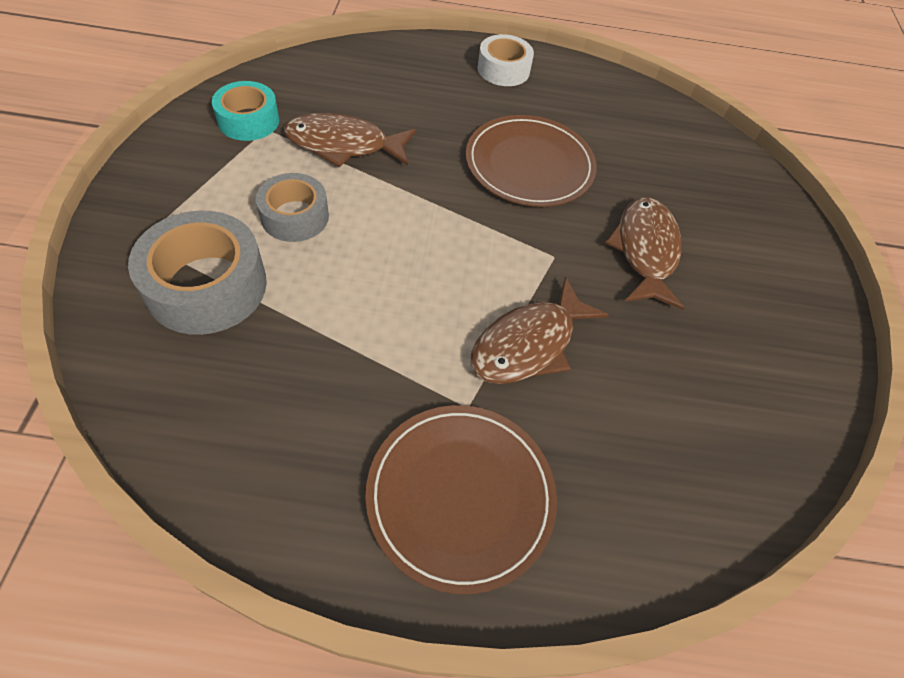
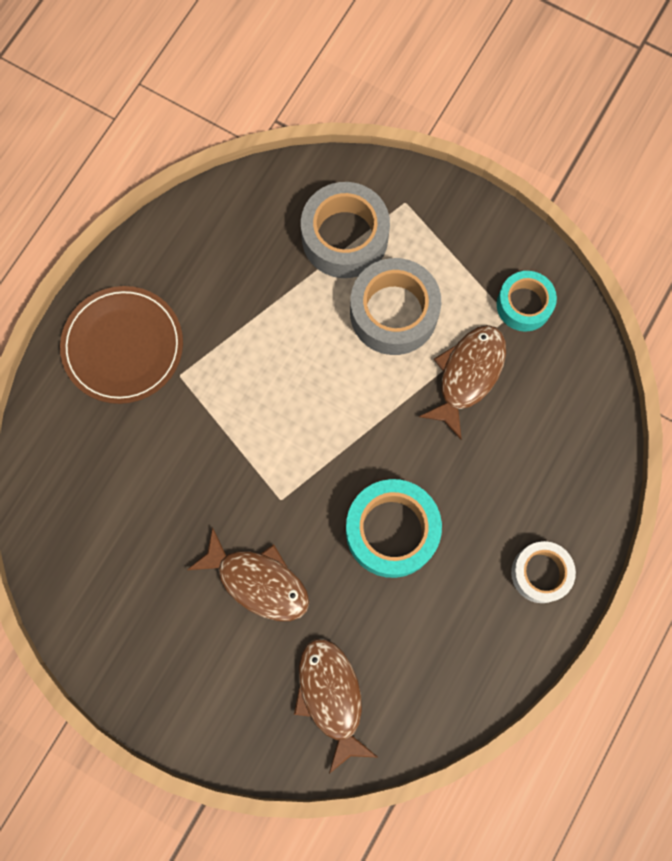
camera: 120 degrees right, 20 degrees up
(295, 216) = (393, 313): grey tape -> grey tape, size x1.59
(528, 344) = (209, 439): brown fish -> brown fish (331, 696)
(529, 165) = (391, 531): brown plate -> turquoise tape

